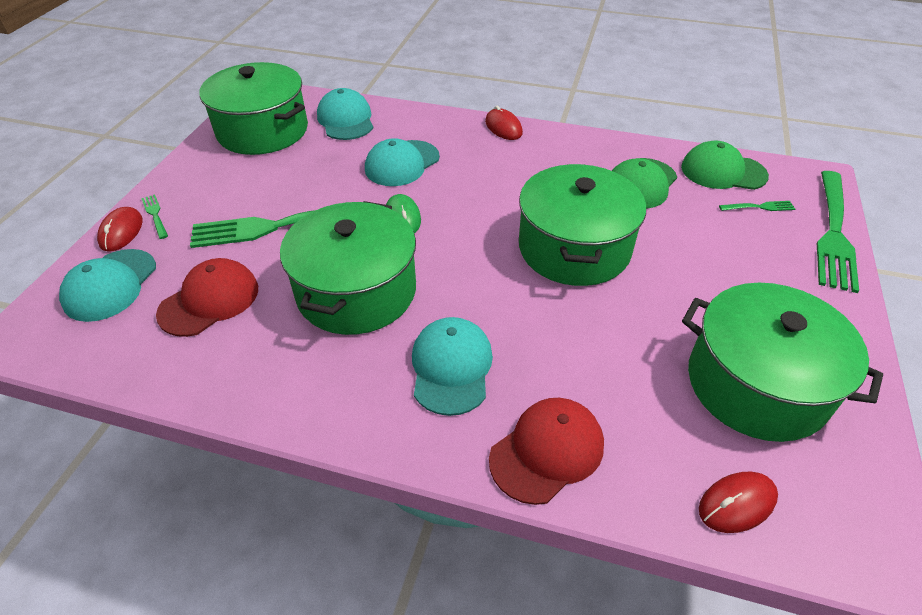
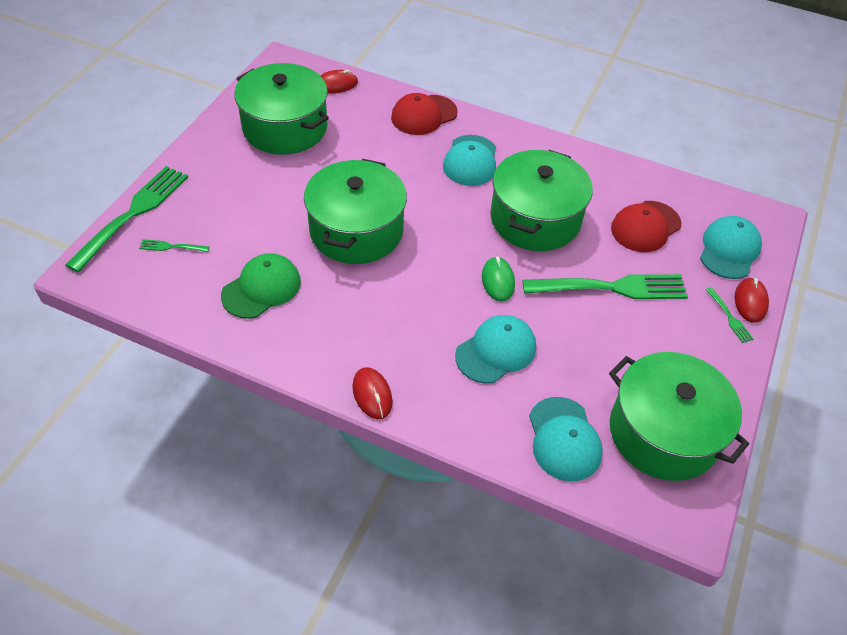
camera: 175 degrees left, 5 degrees up
(723, 171) = (170, 291): green cap -> none

